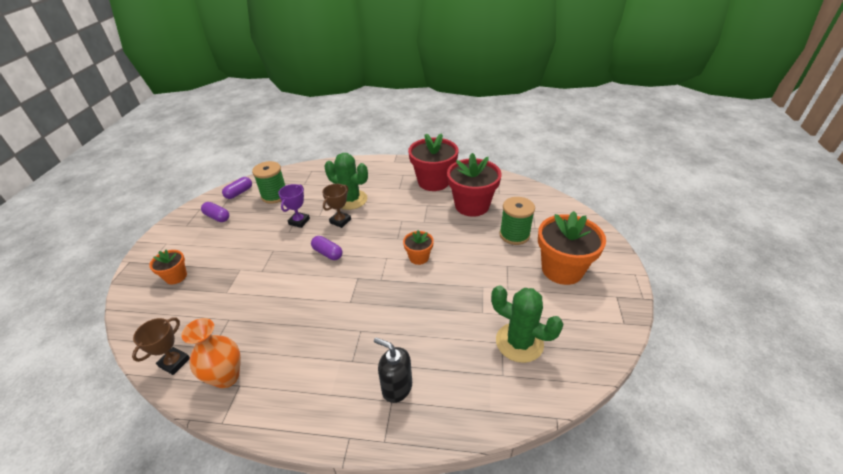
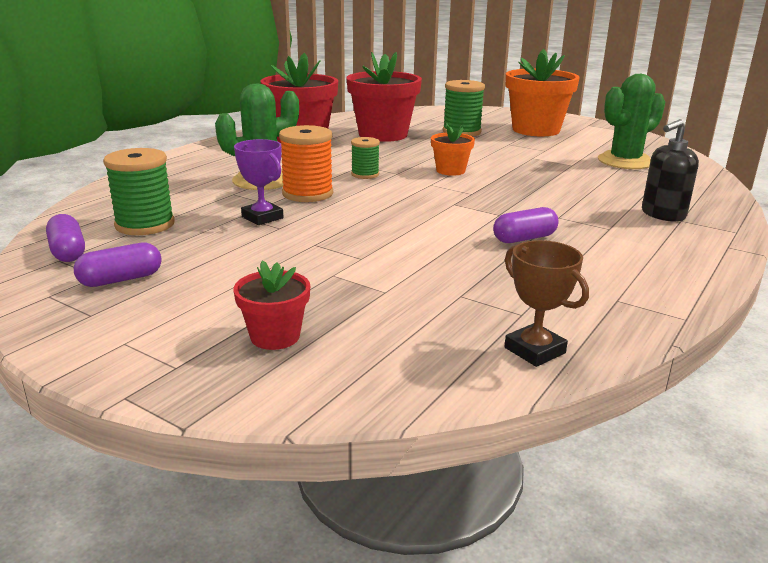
camera: 65 degrees left, 15 degrees down
(176, 277) = (275, 336): orange flower pot -> red flower pot
(226, 377) = (595, 307): orange vase -> none
(327, 253) = (376, 211): purple capsule -> purple capsule (524, 238)
(340, 221) = (307, 194): brown trophy -> orange spool
(385, 227) = (365, 174): none -> green spool

